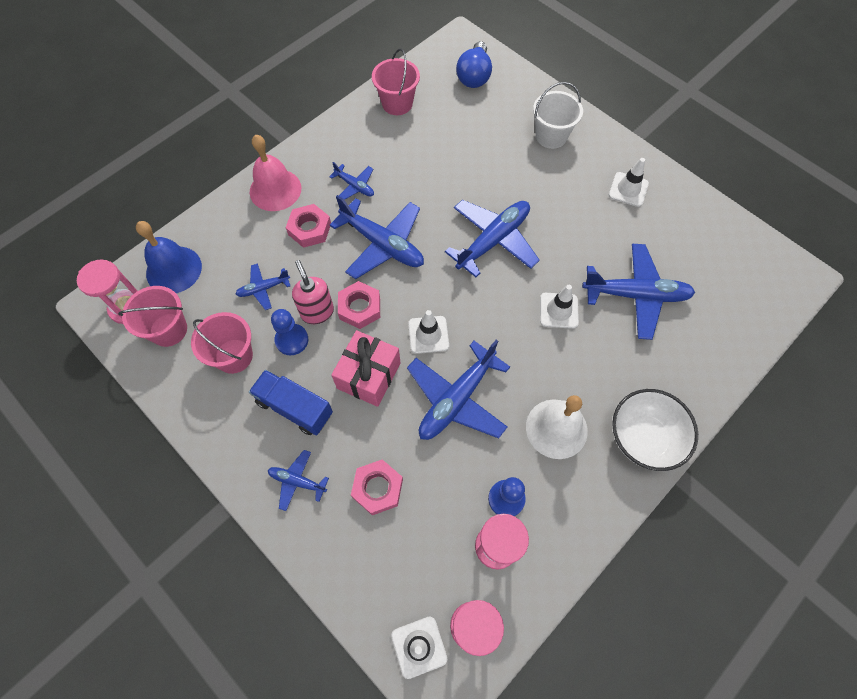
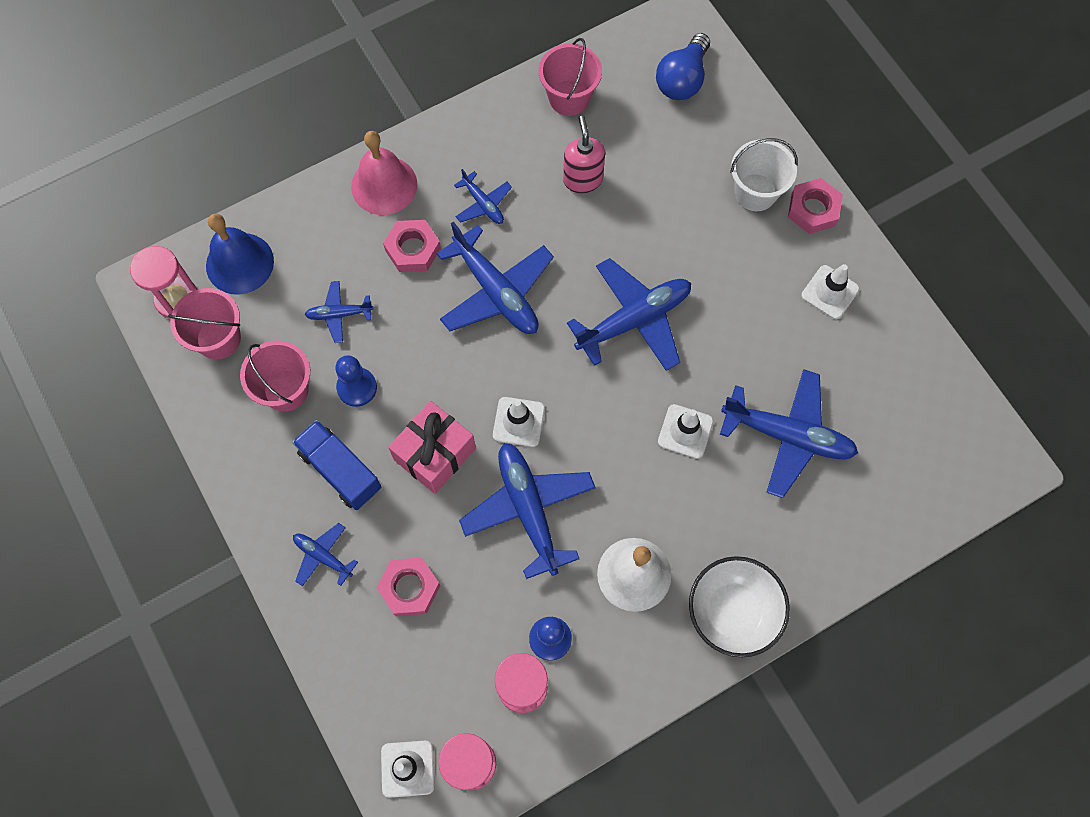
camera: 15 degrees right, 5 degrees up
(317, 312) = (395, 360): pink soap dispenser -> pink soap dispenser (582, 180)
(359, 308) = (446, 367): pink nut -> pink nut (813, 209)
(456, 399) = (528, 509): blue plane -> blue plane turned 105 degrees clockwise

